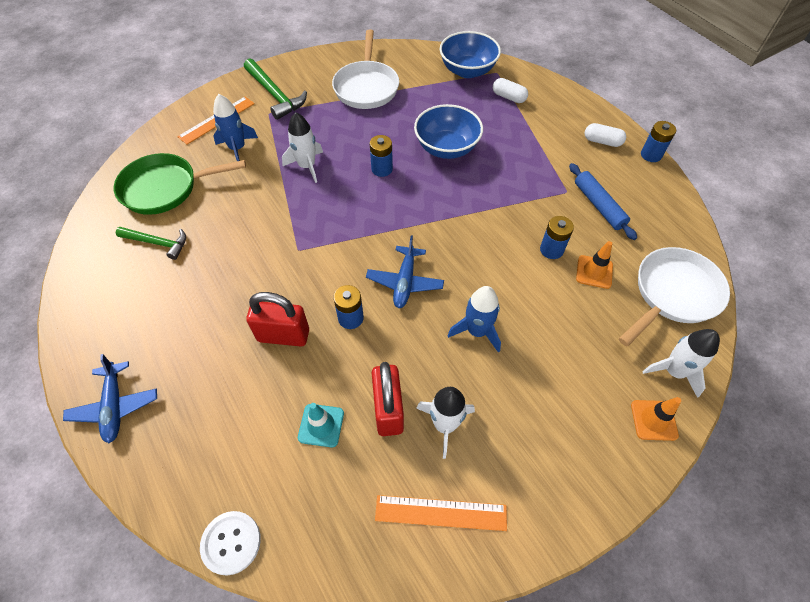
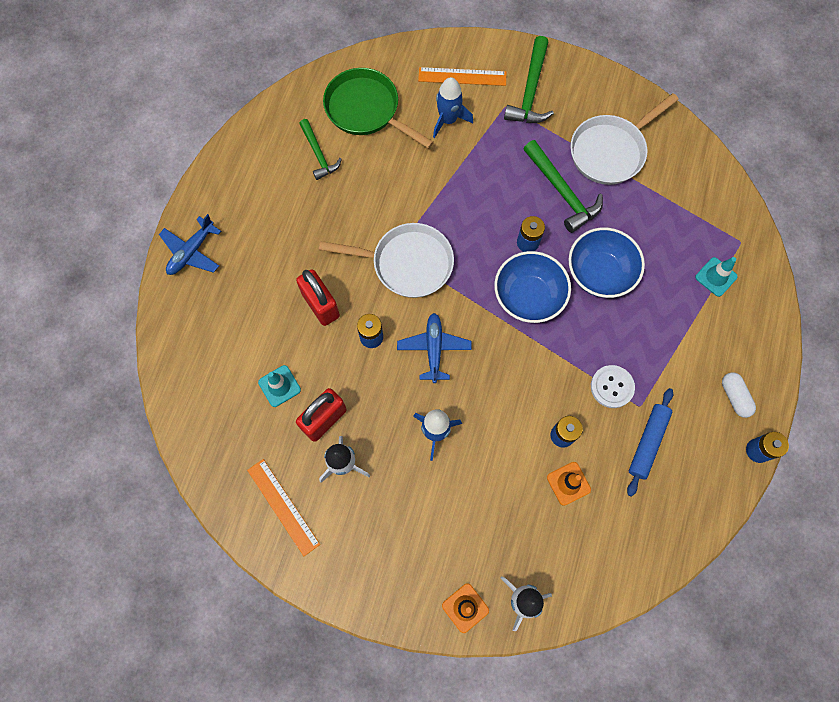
camera: 50 degrees right, 15 degrees up
(231, 543) = (171, 398): white button -> white button (612, 387)
(307, 166) = (478, 185): white rocket -> none
(366, 127) = (562, 192): none -> green hammer
(405, 282) = (434, 349): blue plane -> blue plane turned 120 degrees clockwise
(467, 70) = (717, 215): blue bowl -> blue bowl (528, 297)
(508, 97) = (716, 277): white capsule -> turquoise traffic cone
(673, 294) = (600, 560): white pan -> white pan (407, 263)

